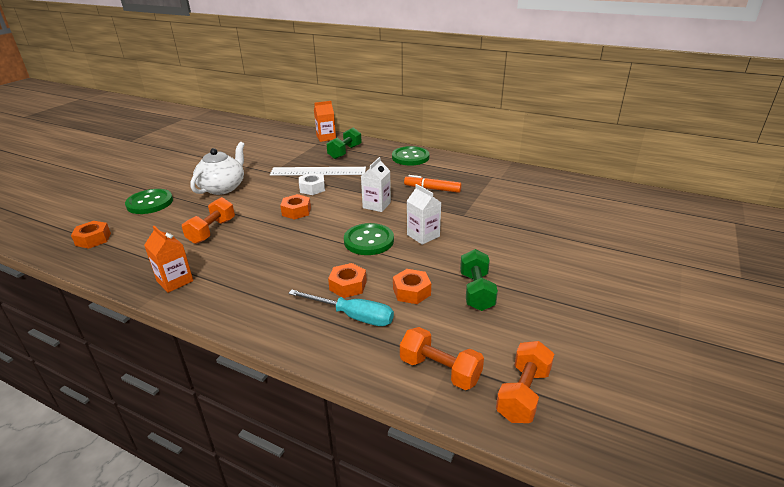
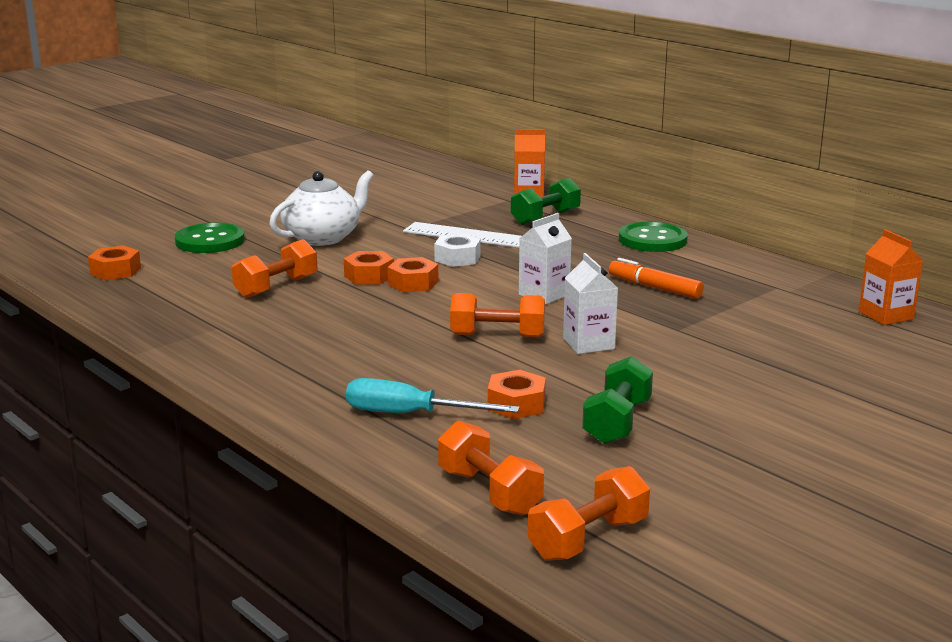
camera: 20 degrees right, 10 degrees down
(175, 281) = (196, 334): orange carton -> orange carton (886, 315)
(348, 285) = (428, 381): orange nut -> orange nut (369, 276)
(353, 316) = (410, 414): turquoise screwdriver -> turquoise screwdriver turned 150 degrees clockwise
(369, 241) = (497, 336): green button -> orange dumbbell

